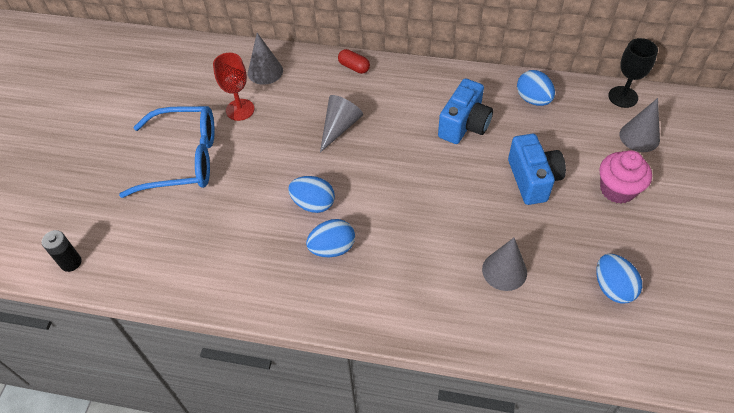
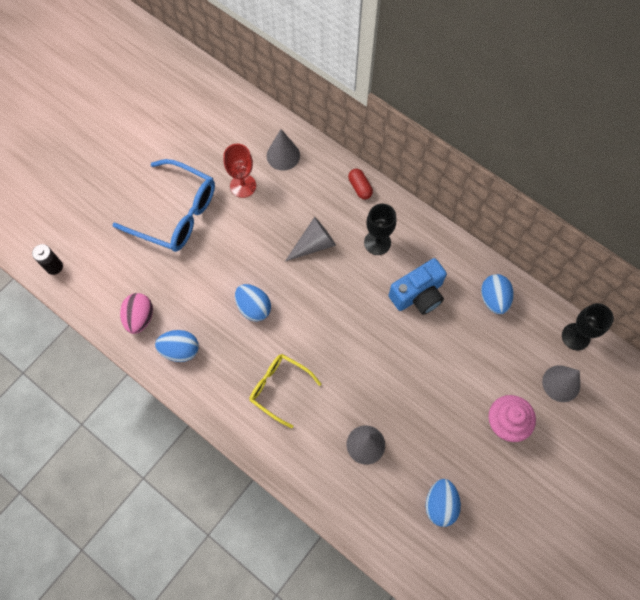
camera: 25 degrees right, 15 degrees up
(196, 267) = (140, 318): none -> pink egg
(332, 248) = (247, 355): blue egg -> blue egg (180, 350)
(385, 262) = (279, 388): none -> yellow glasses
(398, 101) = (377, 242): none -> black goblet
(533, 179) = (441, 376): blue camera -> none

